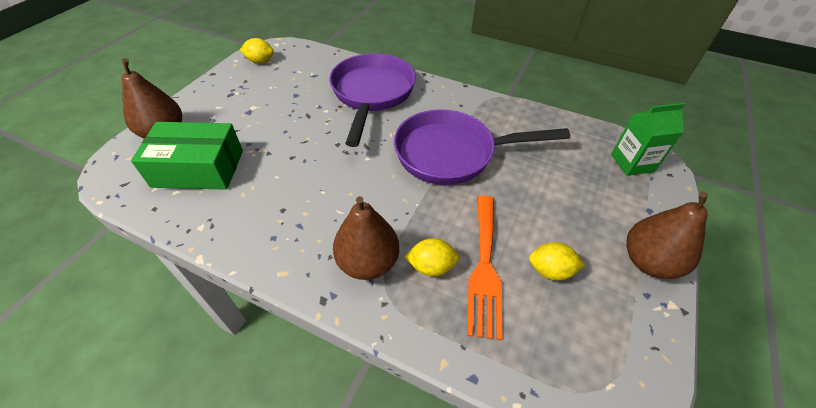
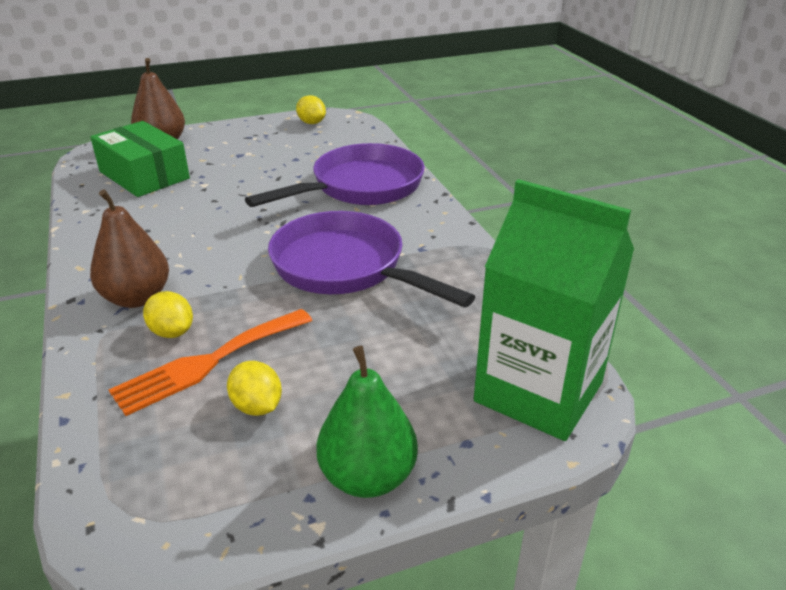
camera: 45 degrees right, 15 degrees down
(632, 163) = (538, 392): green carton -> green carton, size x1.85
(648, 262) = (368, 477): brown pear -> green pear

